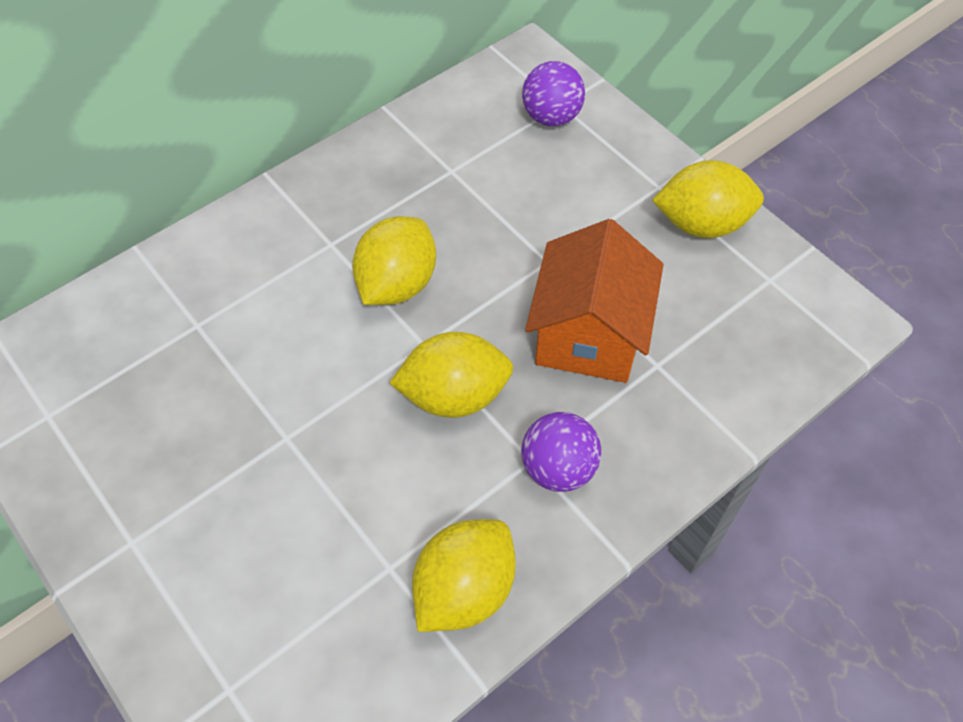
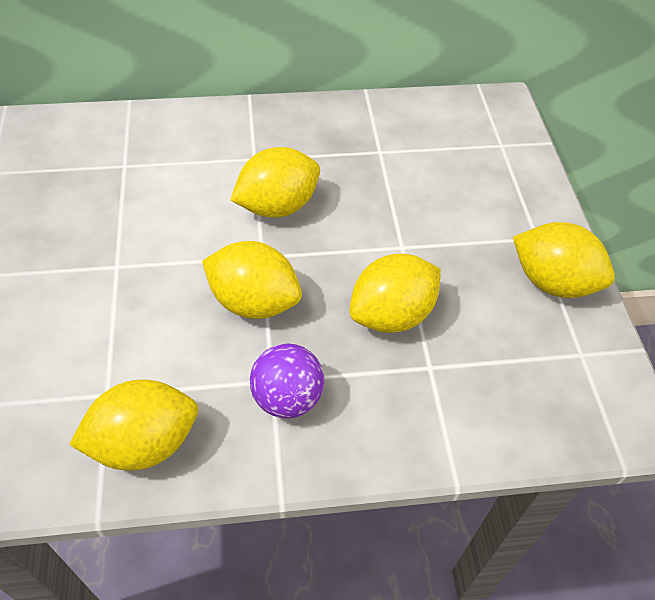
camera: 30 degrees right, 5 degrees down
(551, 117) = (487, 150): purple ball -> none
(589, 335) = (391, 315): orange house -> yellow lemon

